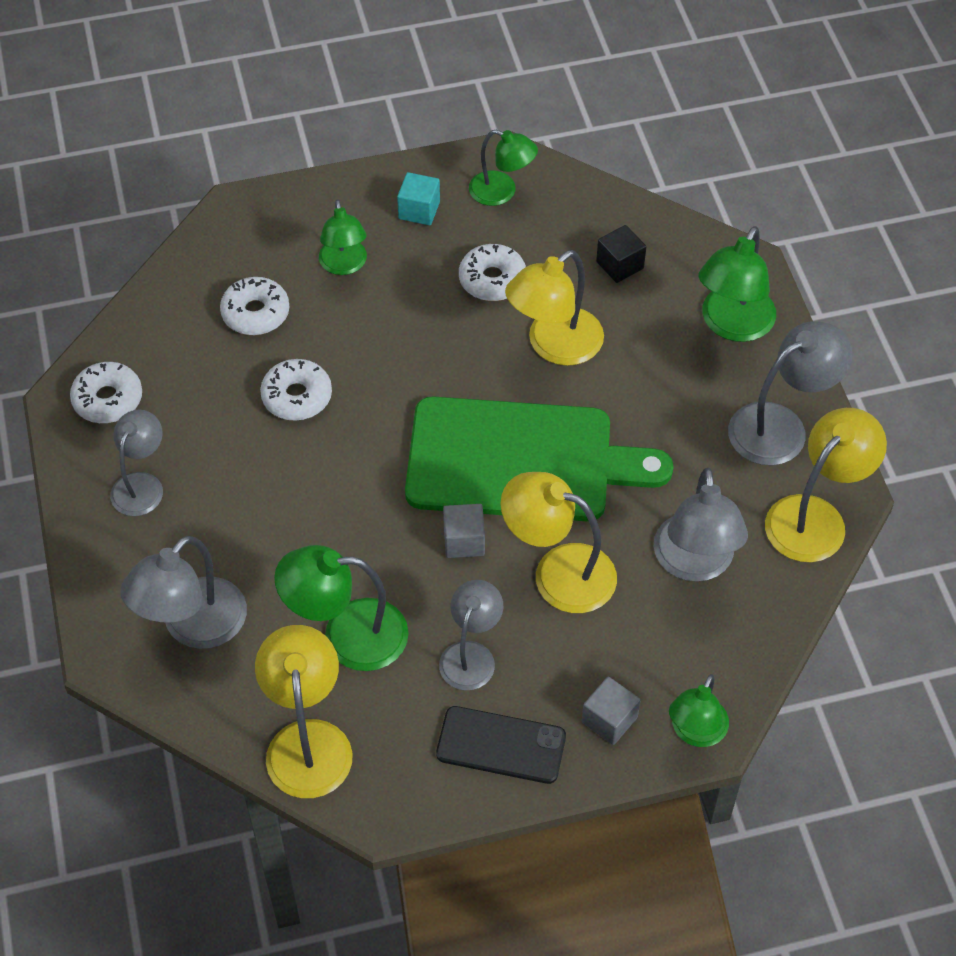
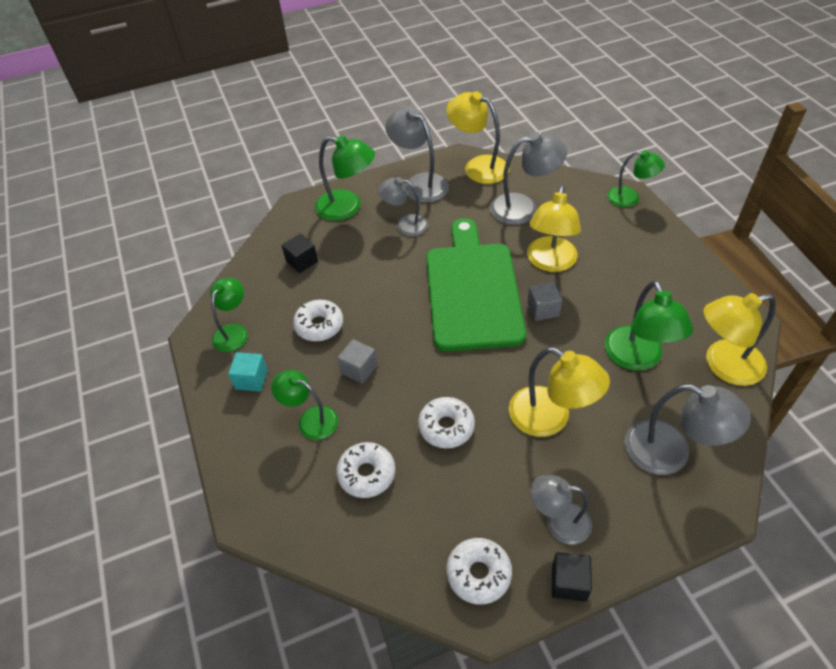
camera: 95 degrees left, 5 degrees down
(71, 478) = (569, 582): none -> black cube
(344, 265) = (310, 419): green lamp -> green lamp turned 135 degrees counterclockwise
(471, 655) = (624, 294): grey lamp -> grey lamp (405, 225)
(501, 745) = (677, 272): black phone -> none
(554, 346) = (375, 285): yellow lamp -> yellow lamp (550, 418)
(609, 720) = (638, 230): grey cube -> grey cube (359, 369)

